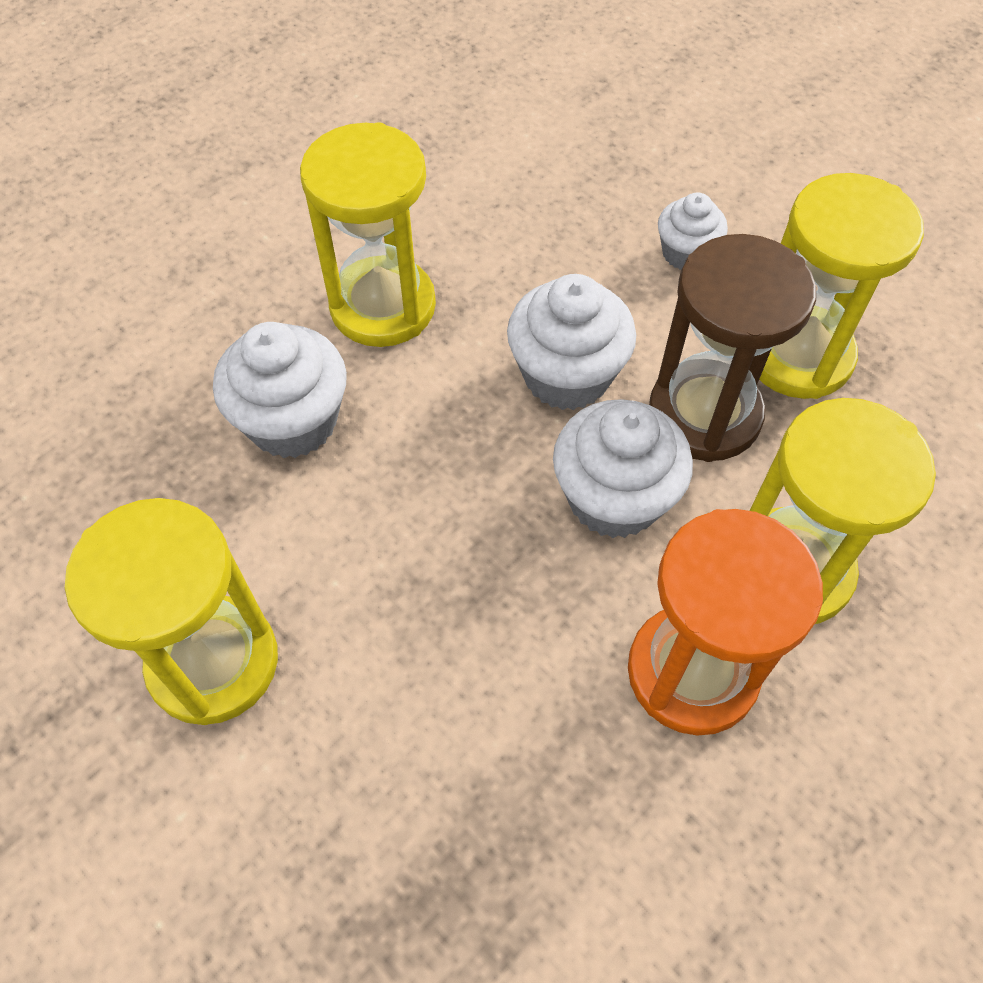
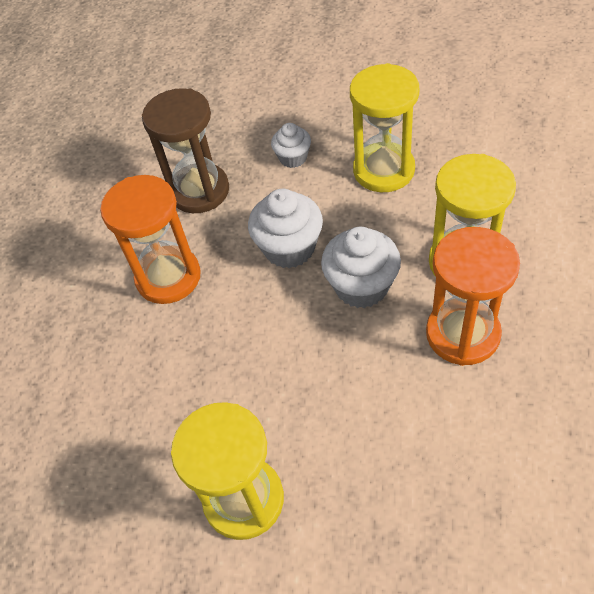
camera: 30 degrees left, 5 degrees down
(292, 421) = (174, 362): white cupcake -> none
(383, 306) = (168, 277): yellow hourglass -> orange hourglass
(704, 414) = (367, 223): brown hourglass -> brown hourglass (199, 191)

